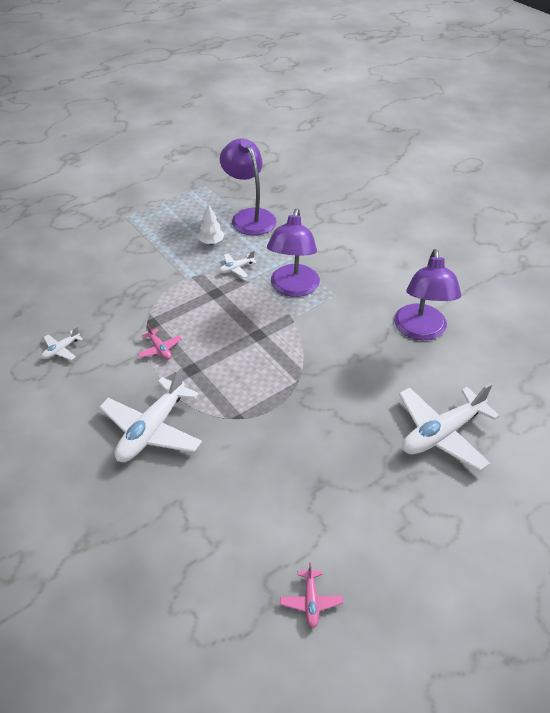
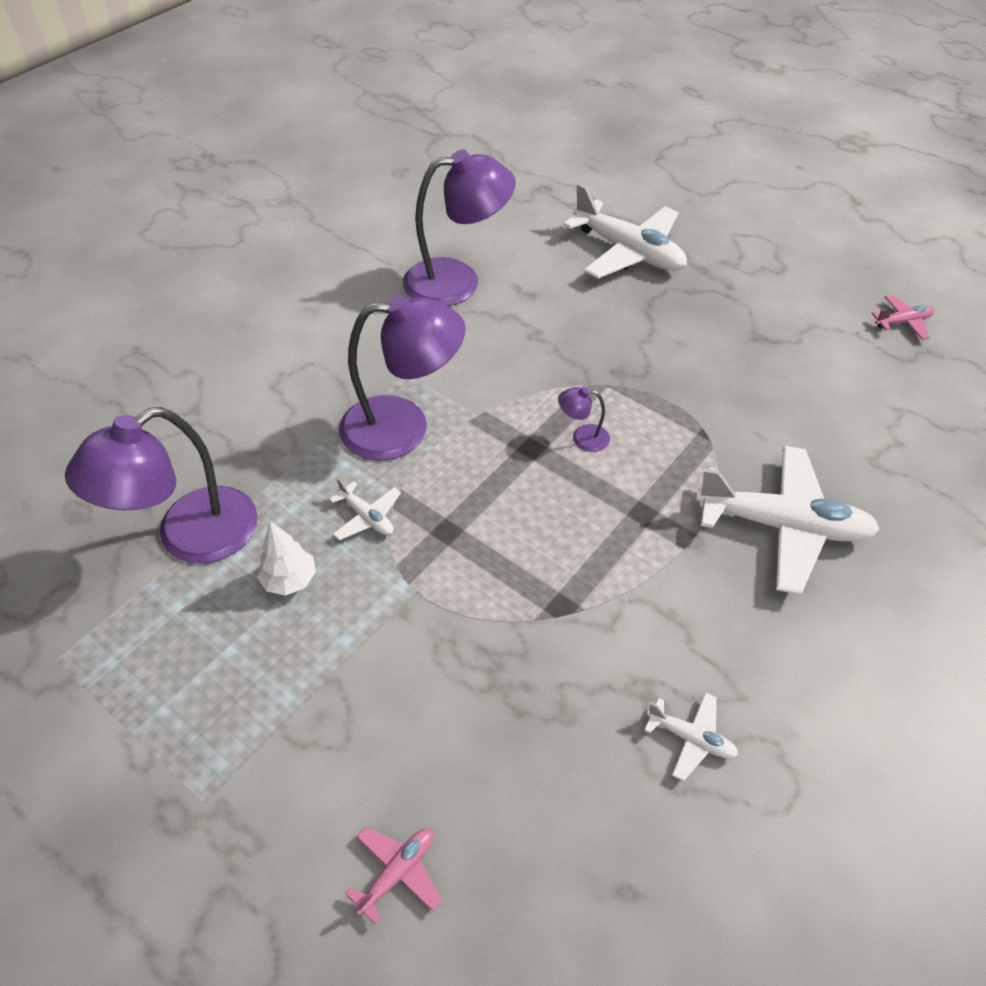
camera: 105 degrees left, 5 degrees up
(160, 349) = (617, 571): pink plane -> pink plane (397, 872)
(257, 358) = (582, 438): none -> purple lamp

